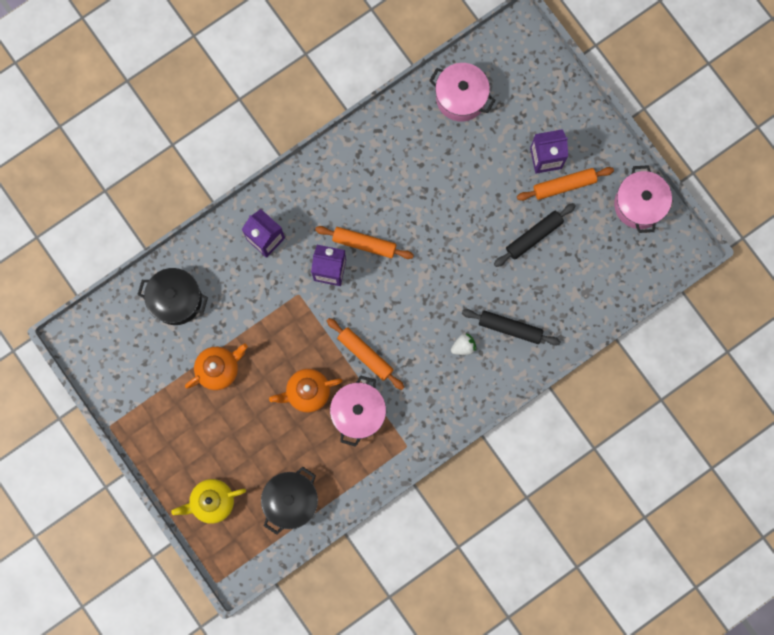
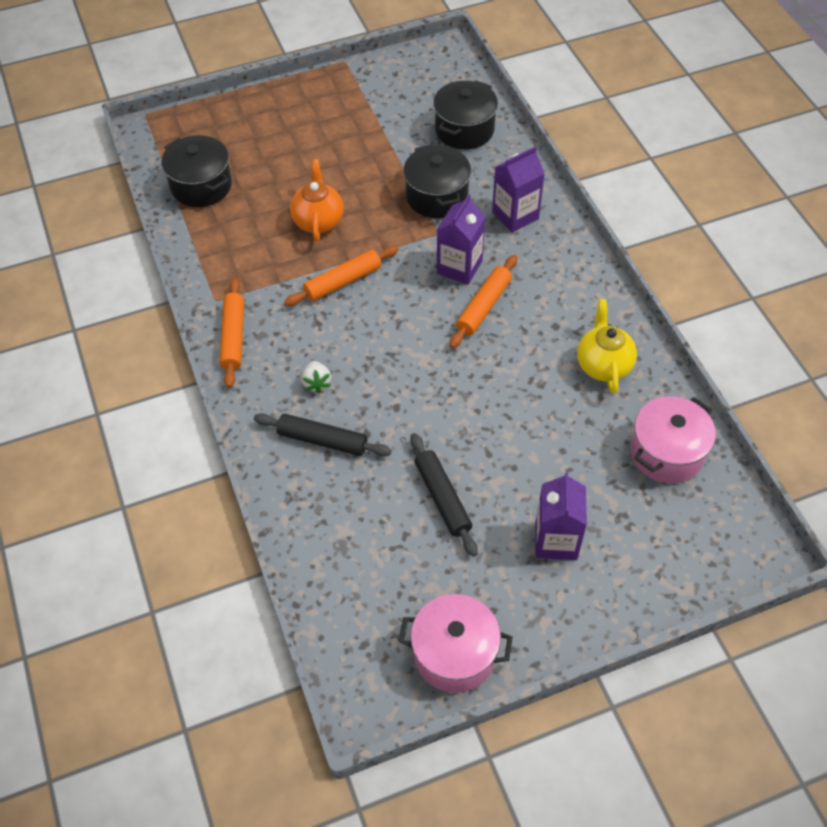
camera: 105 degrees right, 25 degrees down
(212, 502) = (231, 124): yellow teapot -> yellow teapot (603, 365)
(219, 369) = (374, 151): orange teapot -> none
(259, 305) = (436, 196): none -> black pot
(358, 413) = (275, 262): pink pot -> none
(510, 328) = (322, 440): black rolling pin -> black rolling pin turned 75 degrees clockwise
(564, 185) = (508, 555): orange rolling pin -> orange rolling pin (233, 337)

